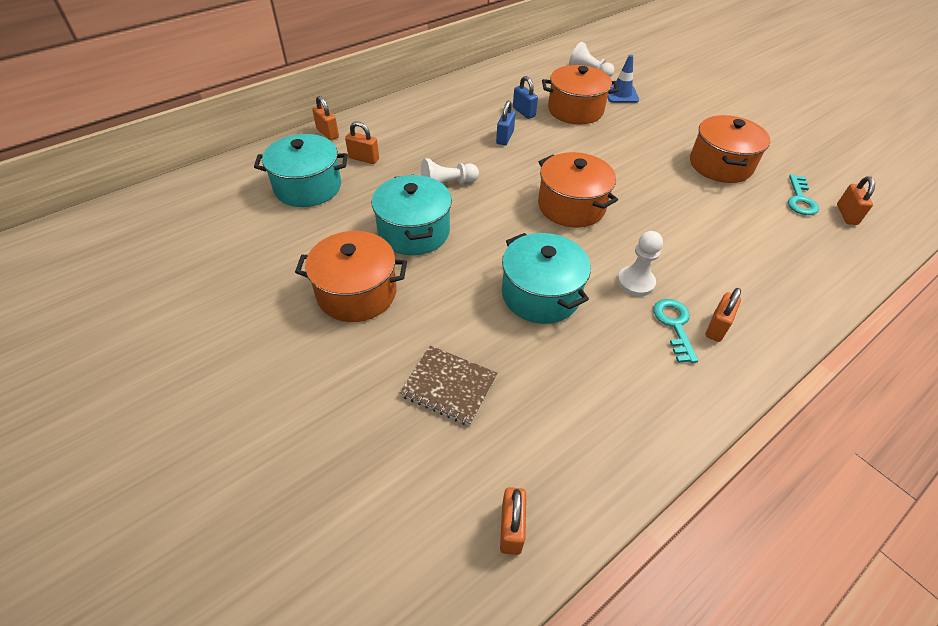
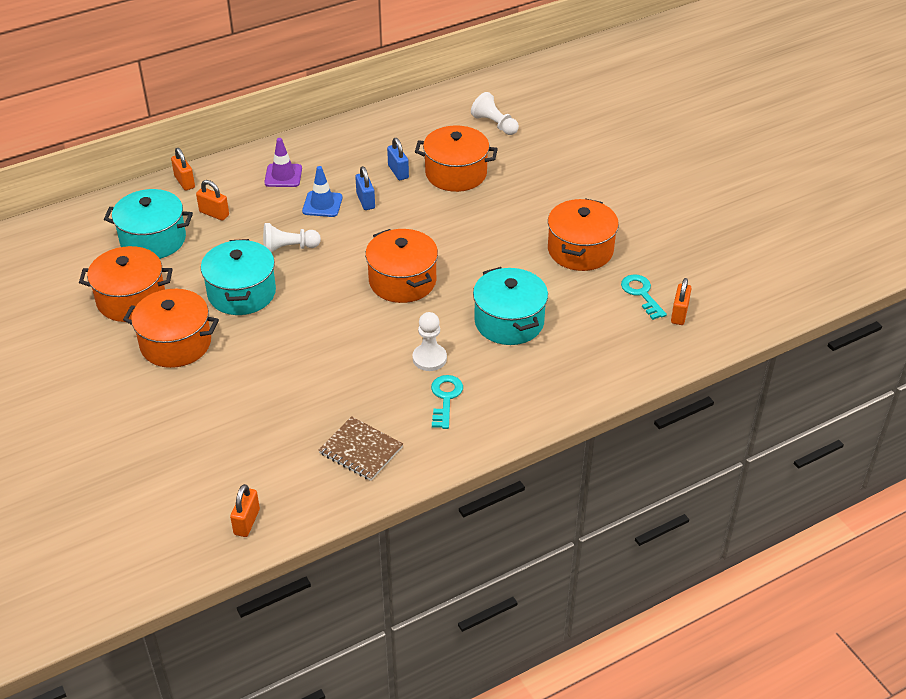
camera: 10 degrees right, 5 degrees down
(296, 249) = (131, 299): none -> orange pot
(420, 122) = (283, 176): none -> purple traffic cone
(449, 386) = (232, 424): brown notebook -> brown notebook (361, 450)
(505, 138) = (365, 201): blue padlock -> blue padlock turned 45 degrees counterclockwise
(540, 294) = (337, 360): turquoise pot -> turquoise pot (509, 322)
(621, 94) = (517, 157): blue traffic cone -> blue traffic cone (322, 204)
(716, 327) = (483, 403): orange padlock -> none
(800, 199) = (641, 294): turquoise key -> turquoise key turned 135 degrees clockwise

